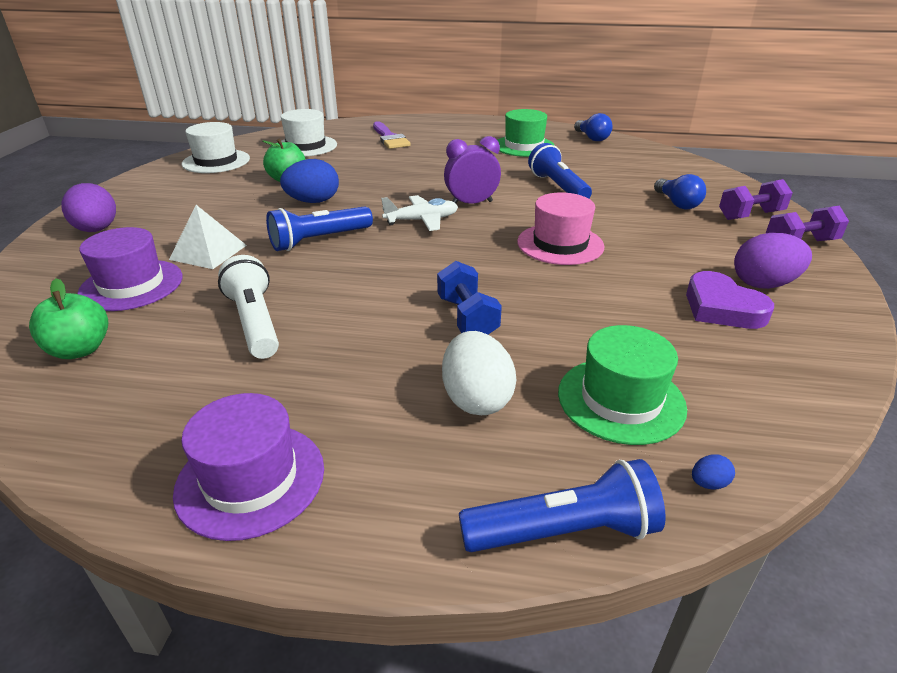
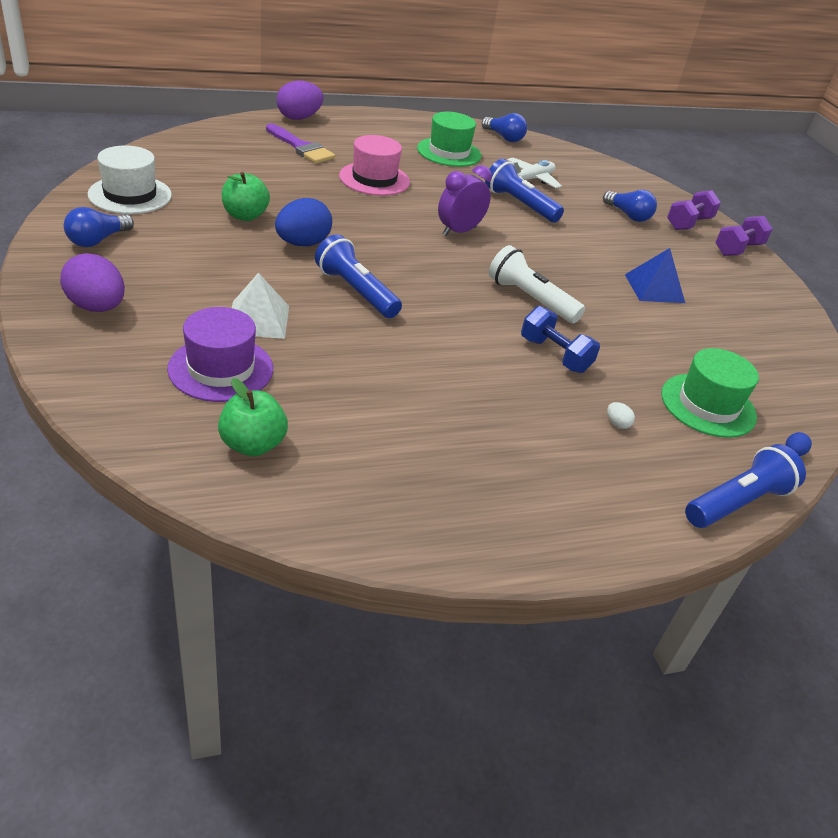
camera: 30 degrees left, 5 degrees up
(155, 187) = (98, 240): none -> blue light bulb
(250, 479) = (518, 519): purple hat -> none
(255, 322) = (385, 388): white flashlight -> white flashlight (530, 299)
(306, 146) = (216, 164): white hat -> none
(319, 240) = (356, 291): blue flashlight -> blue flashlight turned 105 degrees clockwise
(422, 220) = (431, 256): white plane -> white plane (531, 179)
(476, 399) = (617, 424): white egg -> white egg, size x0.41
(560, 244) = (569, 270): pink hat -> pink hat (374, 179)
(652, 270) = (654, 288): none -> blue pyramid
(722, 308) = (722, 317): purple heart -> none
(763, 284) = (735, 291): purple egg -> purple egg (299, 118)

